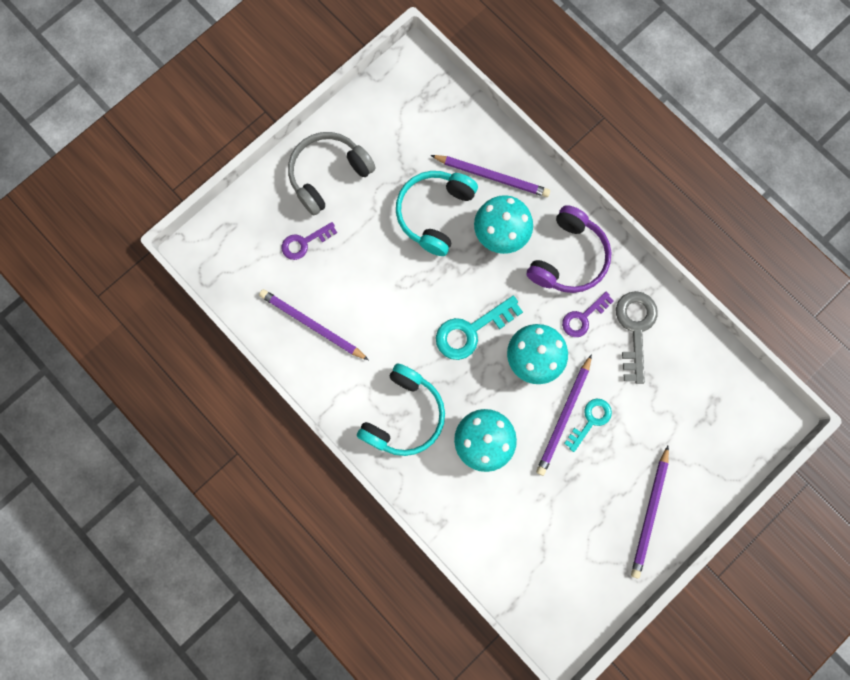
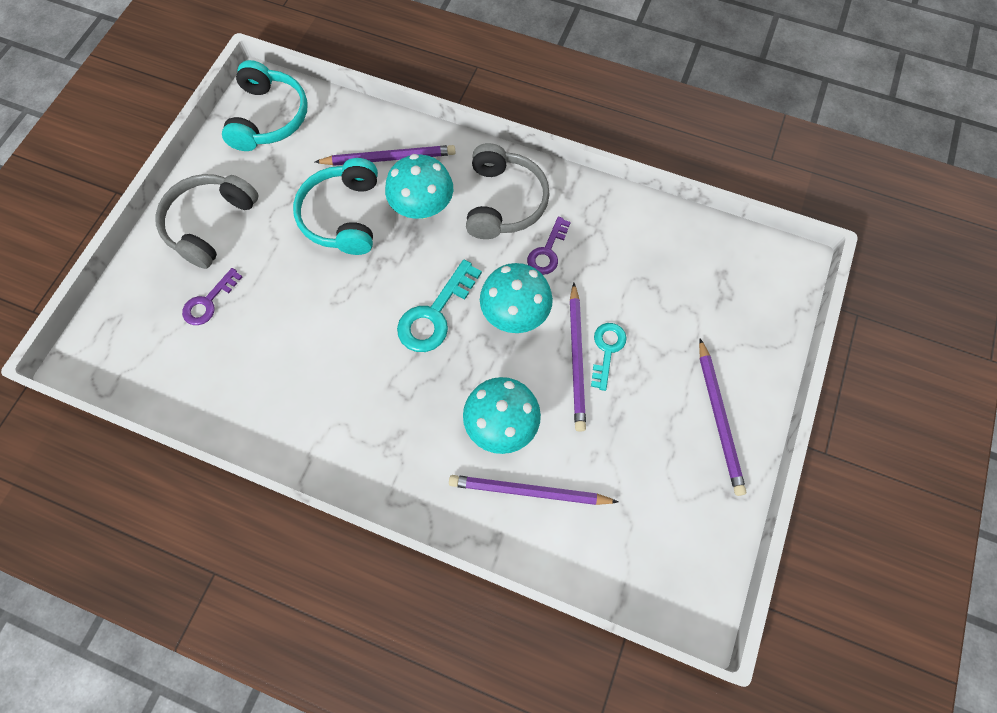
camera: 25 degrees left, 10 degrees down
(312, 325) = (251, 385): purple pencil -> purple pencil (529, 491)
(404, 415) = (399, 436): turquoise headphones -> turquoise headphones (269, 118)
(568, 258) = (504, 202): purple headphones -> grey headphones
(635, 329) = (606, 240): grey key -> none

